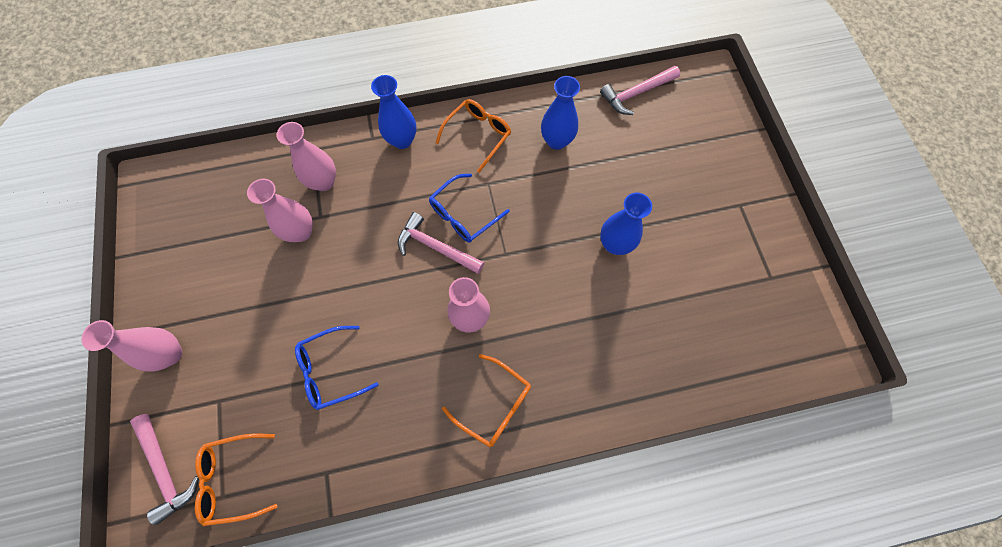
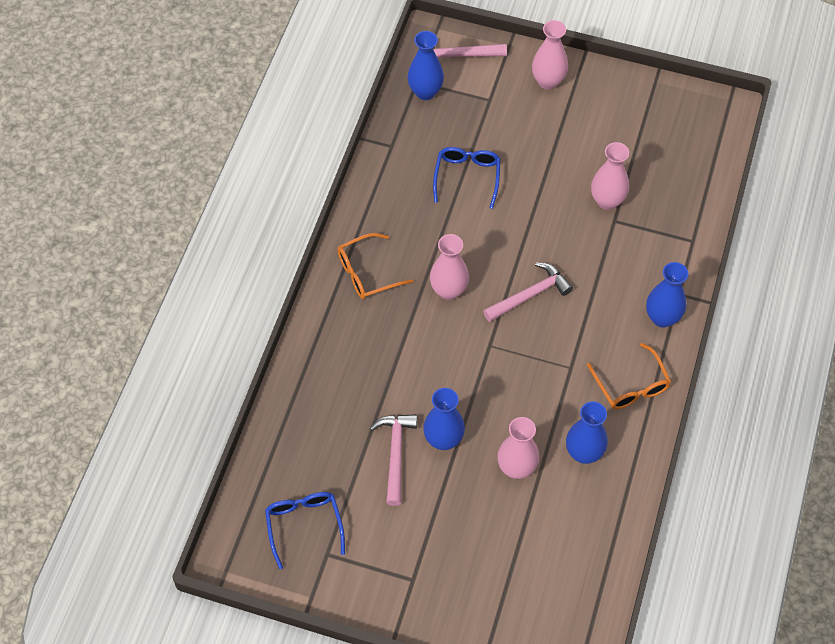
camera: 120 degrees right, 10 degrees down
(234, 478) = (425, 92): orange glasses -> blue vase
(324, 182) = (650, 236): pink vase -> pink vase (516, 468)
(463, 215) = (549, 331): blue glasses -> blue glasses (304, 525)
(636, 93) = (599, 566): pink hammer -> pink hammer (395, 454)

